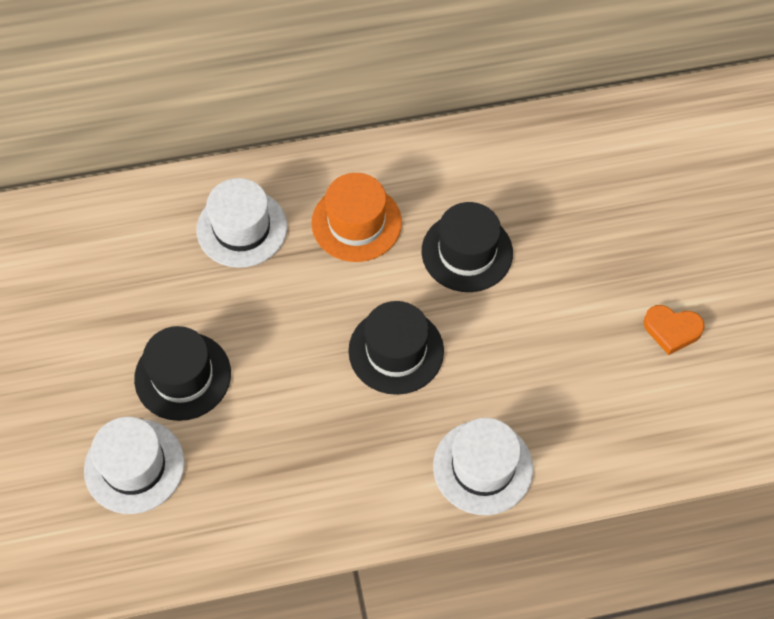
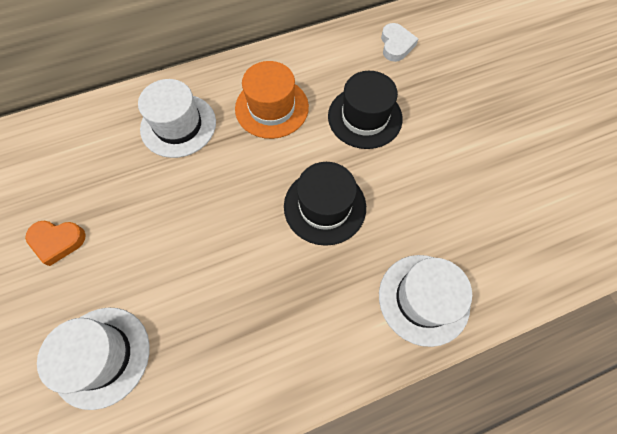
camera: 10 degrees left, 5 degrees up
(183, 376) = (140, 259): black hat -> none
(530, 162) = (396, 45): none -> white heart
(672, 330) = (543, 153): orange heart -> orange heart (57, 241)

